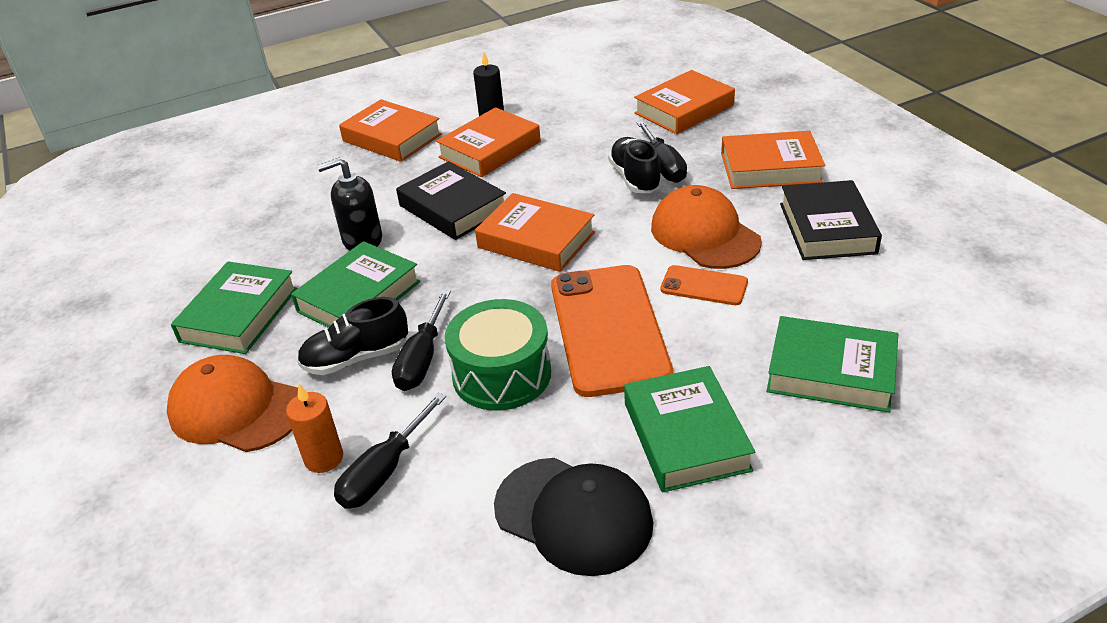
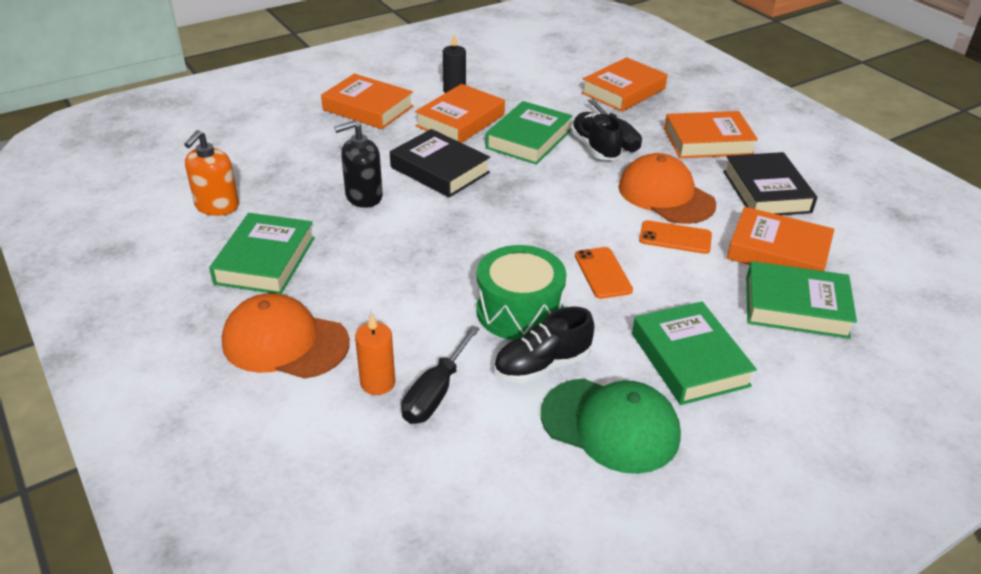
camera: 10 degrees left, 0 degrees up
(204, 253) = (217, 206): none -> orange soap dispenser
(356, 358) = (385, 298): black shoe -> black shoe (542, 365)
(359, 296) = (373, 245): green book -> green book (529, 139)
(422, 359) = (445, 298): black screwdriver -> none
(536, 240) = (521, 198): orange book -> orange book (778, 252)
(573, 515) = (610, 425): black cap -> green cap
(608, 329) = (602, 273): orange phone -> orange phone, size x0.47

